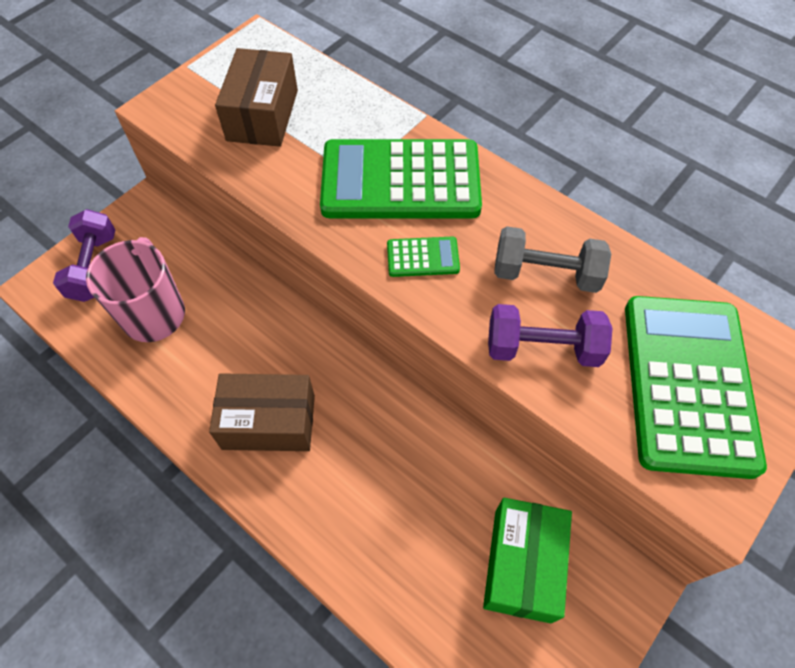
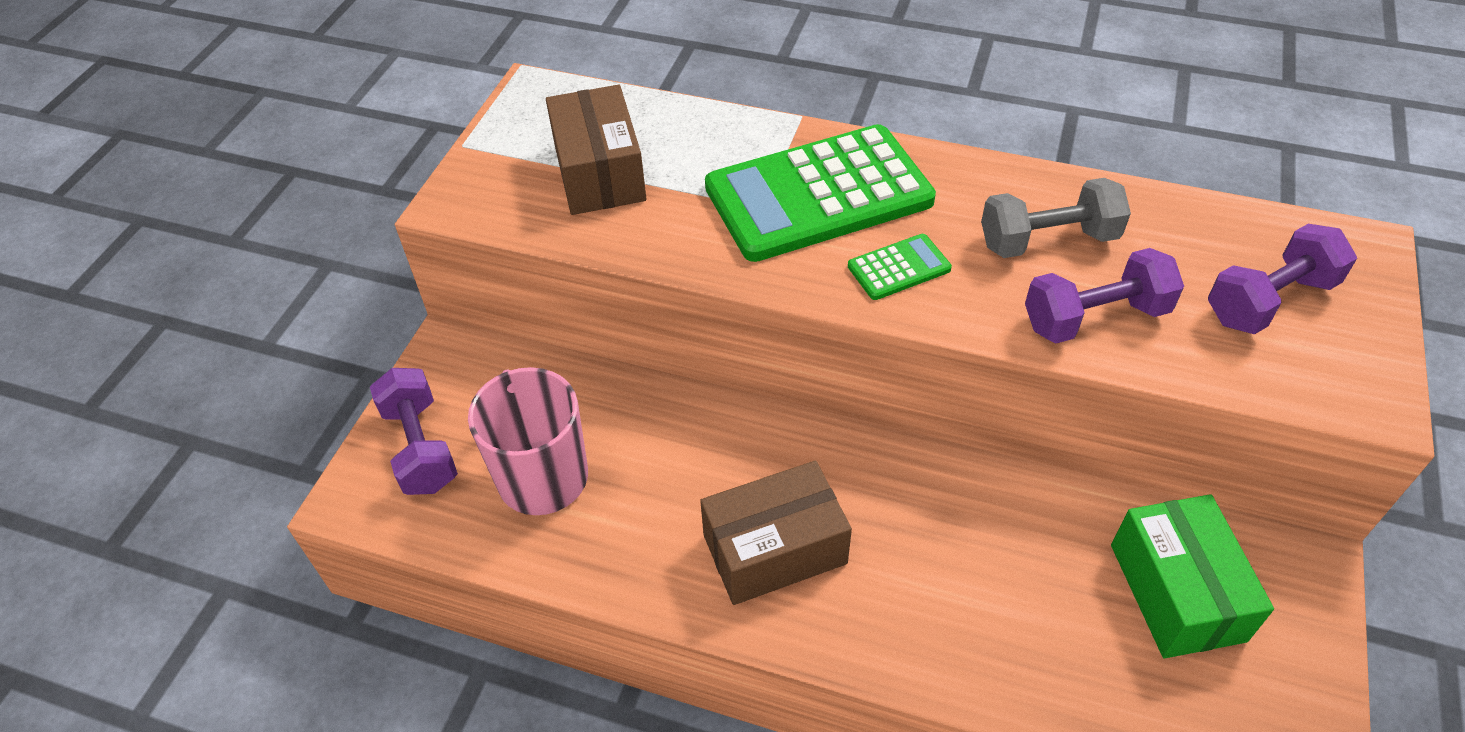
camera: 20 degrees left, 10 degrees down
(688, 384) = (1269, 300): green calculator -> purple dumbbell

